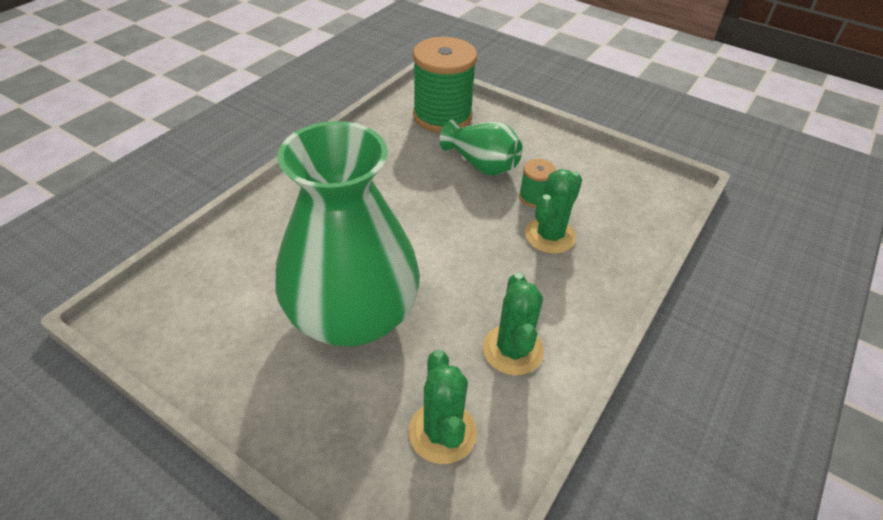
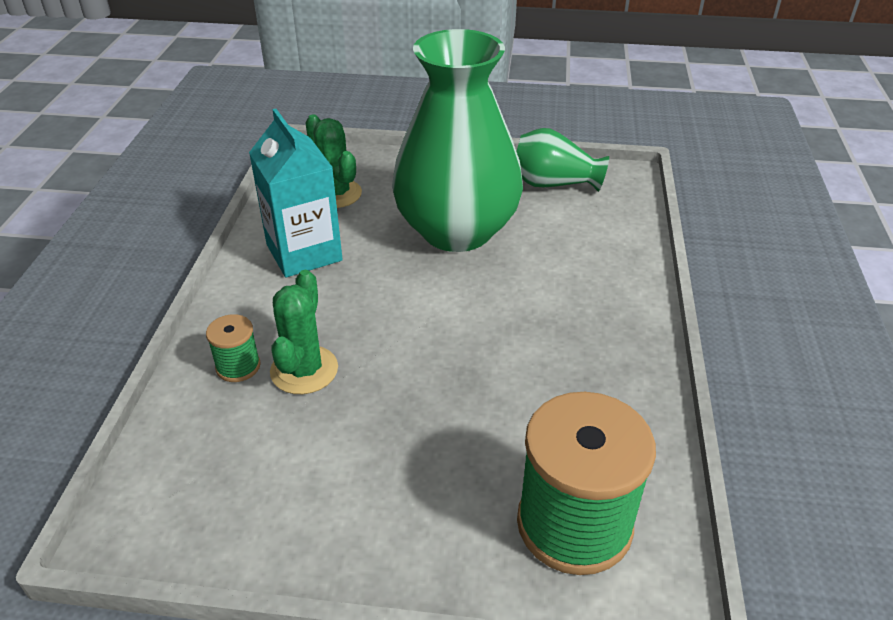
camera: 155 degrees right, 5 degrees down
(481, 164) = (446, 445): green vase -> green vase (553, 184)
(512, 350) = (304, 253): green cactus -> turquoise carton
(534, 197) = (344, 418): green spool -> green spool (238, 366)

